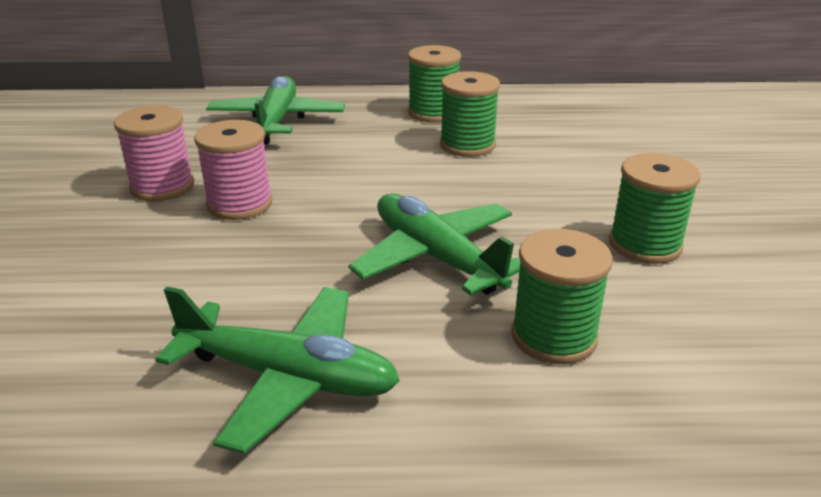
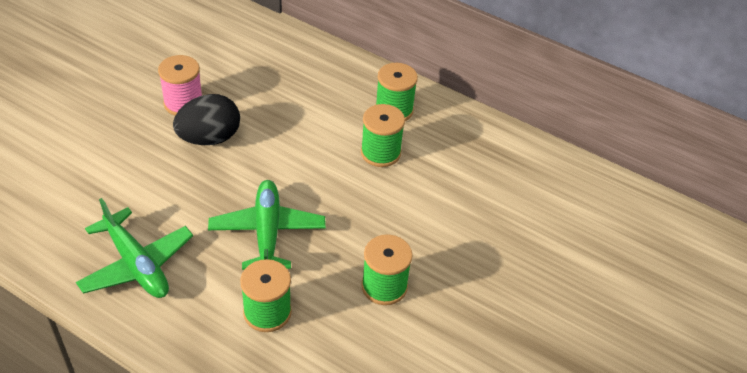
camera: 30 degrees right, 15 degrees up
(239, 204) = (209, 138): pink spool -> black egg
(276, 121) = (291, 72): green plane -> none

